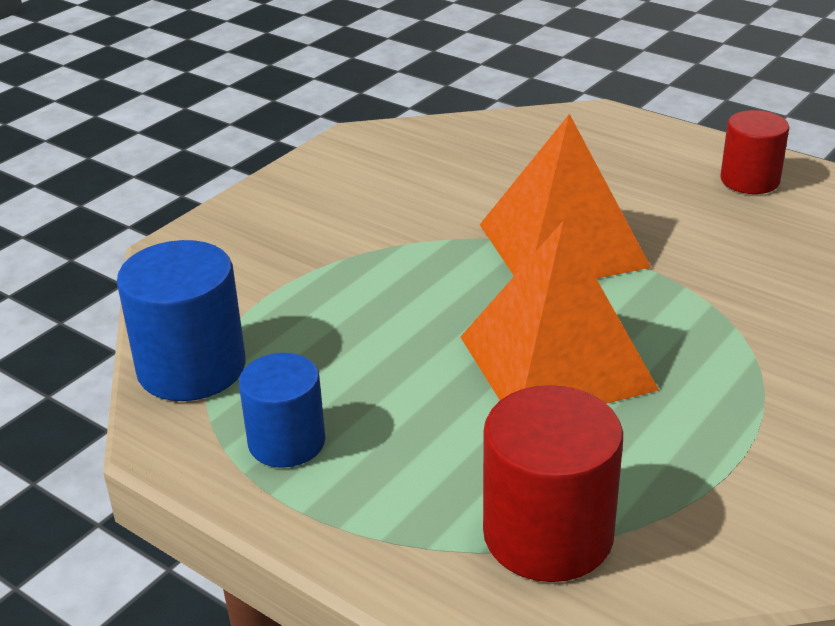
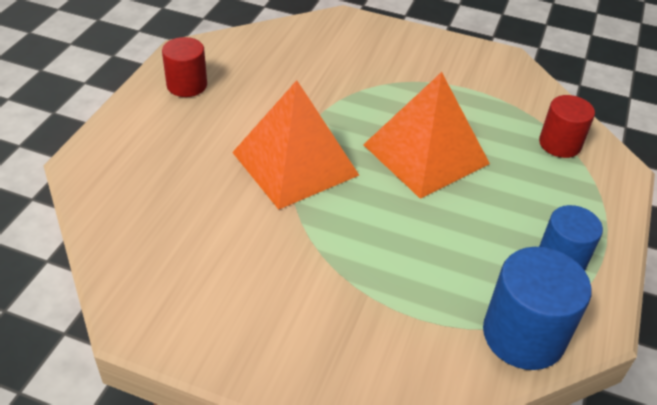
camera: 110 degrees left, 10 degrees up
(548, 534) = (559, 144): red cylinder -> red cylinder, size x0.66

